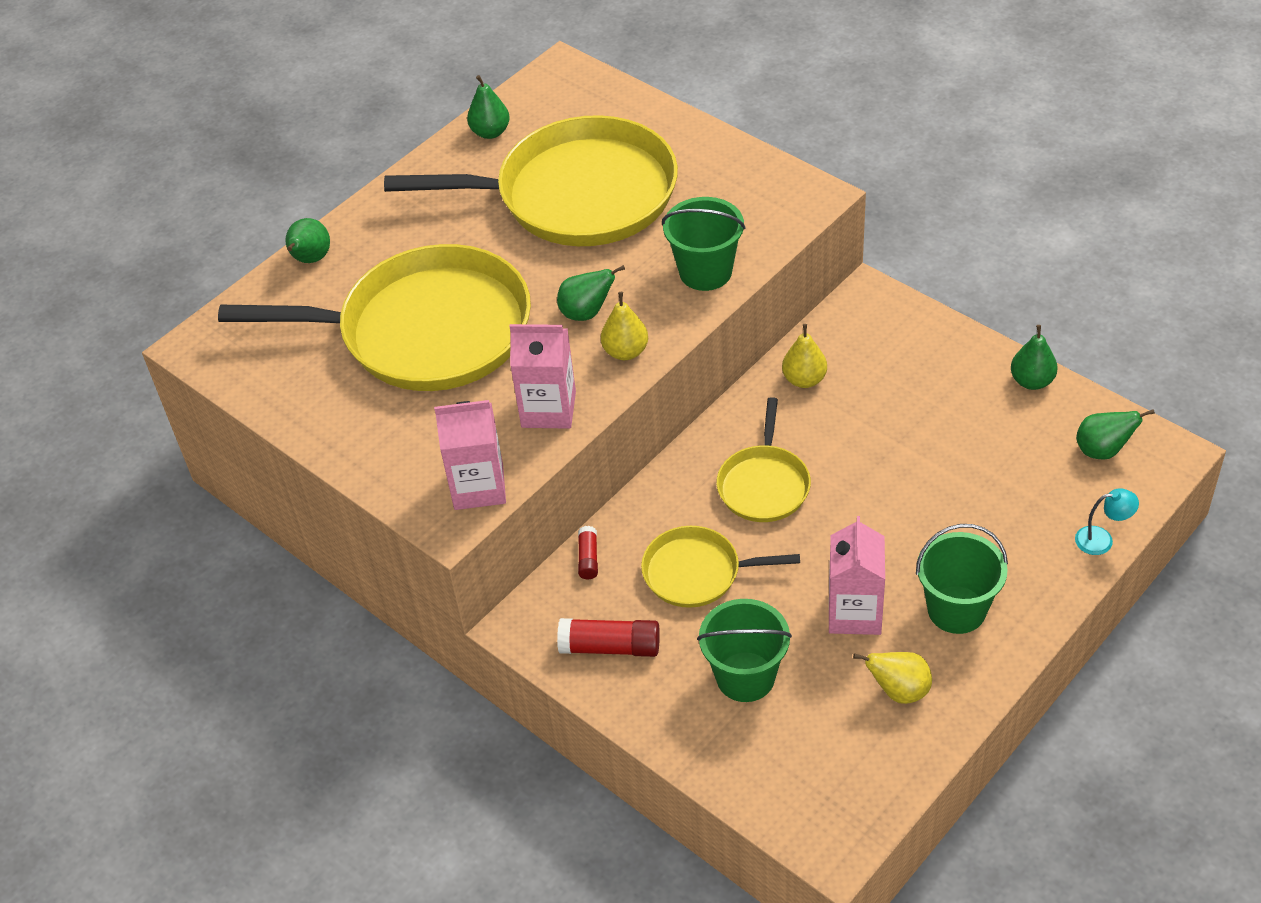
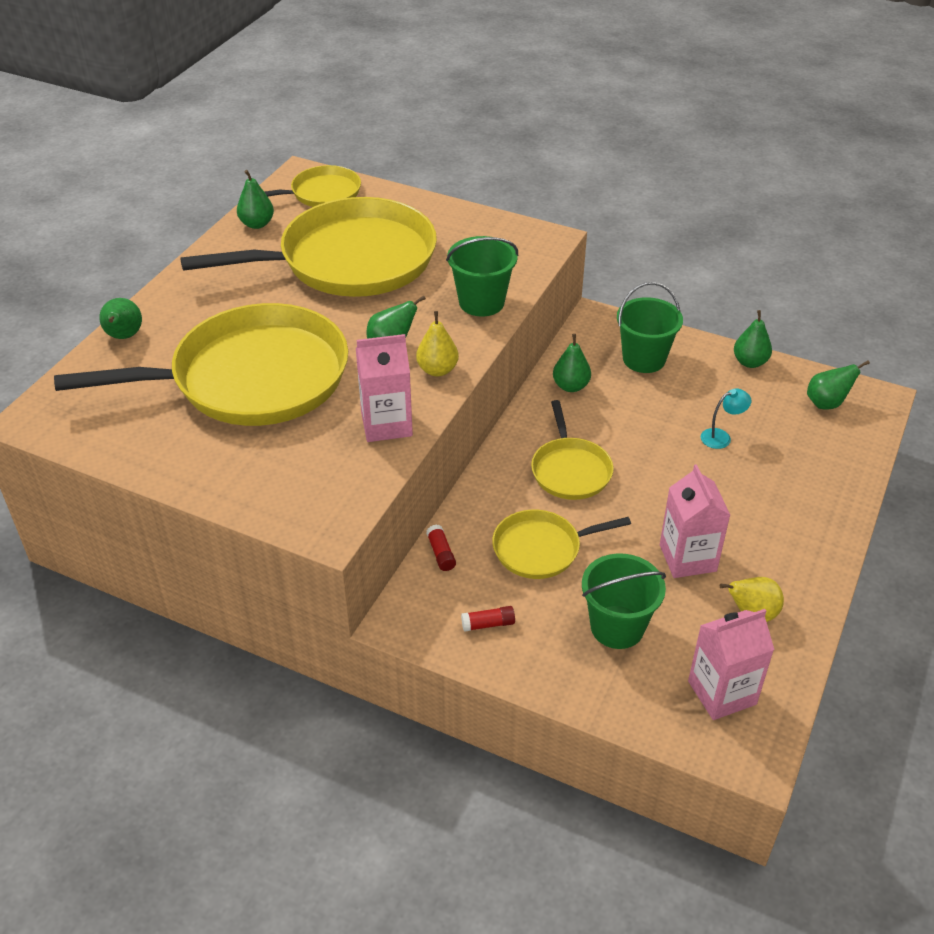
camera: 20 degrees left, 5 degrees down
(478, 487) = (345, 496): pink carton -> pink carton (722, 692)
(575, 99) = (322, 193): none -> yellow pan
(610, 647) = (488, 624): red glue stick -> red glue stick, size x0.57
(804, 379) = (571, 386): yellow pear -> green pear
(956, 609) = (769, 540): green bucket -> green bucket (644, 359)
(1102, 539) = (857, 468): turquoise lamp -> turquoise lamp (721, 437)

